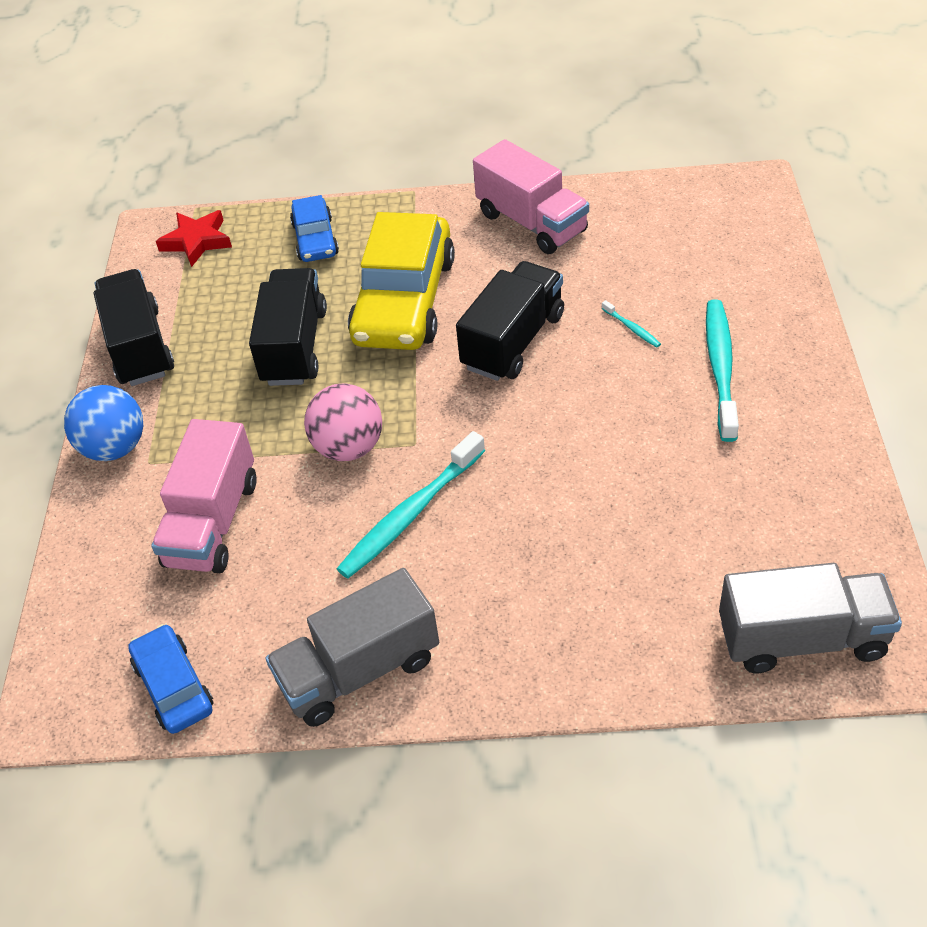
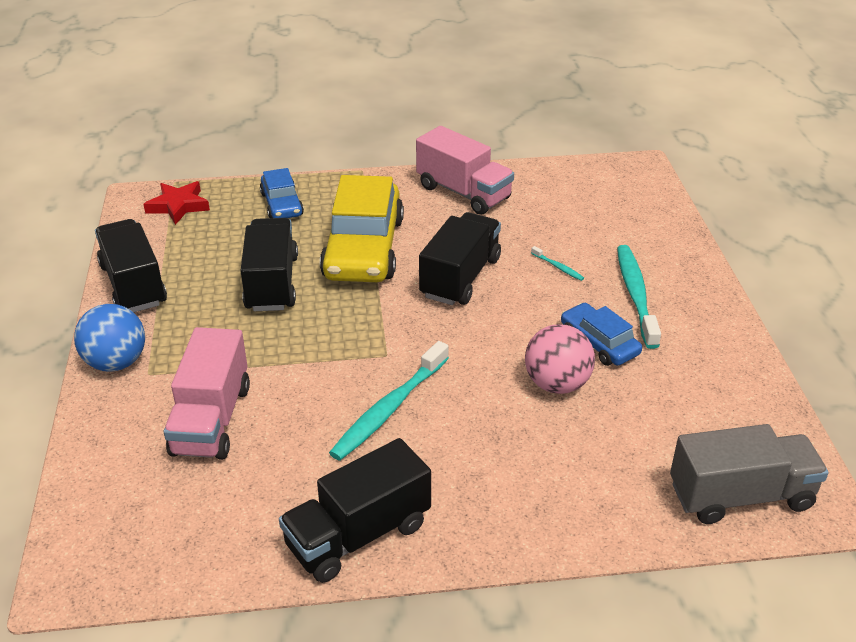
camera: 10 degrees left, 10 degrees down
(174, 686) = (187, 555): blue car -> blue car (599, 343)
(349, 447) = (328, 359): pink ball -> pink ball (557, 384)
(359, 670) = (358, 535): grey truck -> black truck

